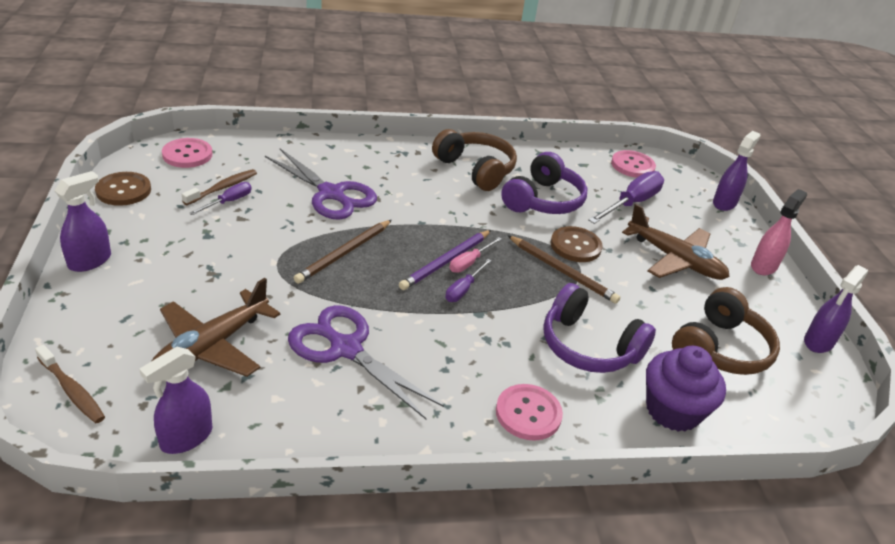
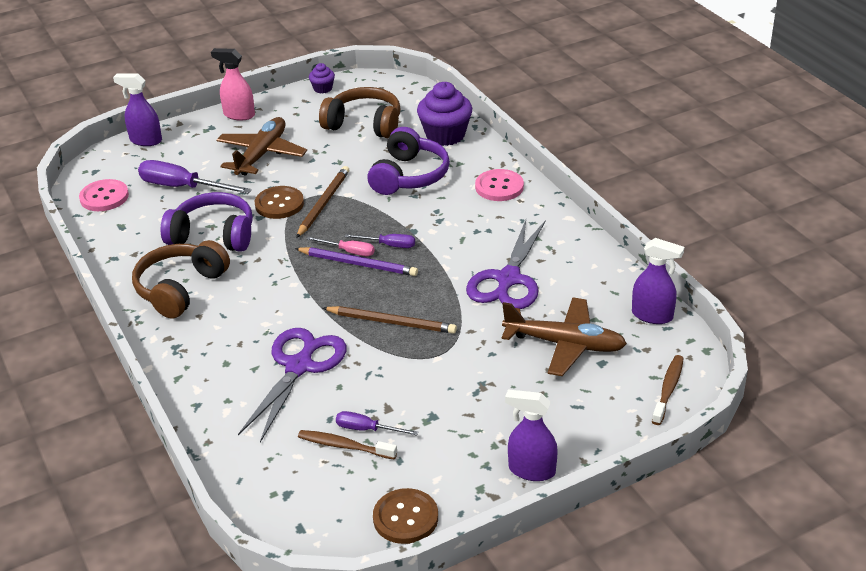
camera: 105 degrees left, 0 degrees up
(187, 154) = (296, 509): pink button -> none
(818, 342) = (323, 88): purple spray bottle -> purple cupcake

